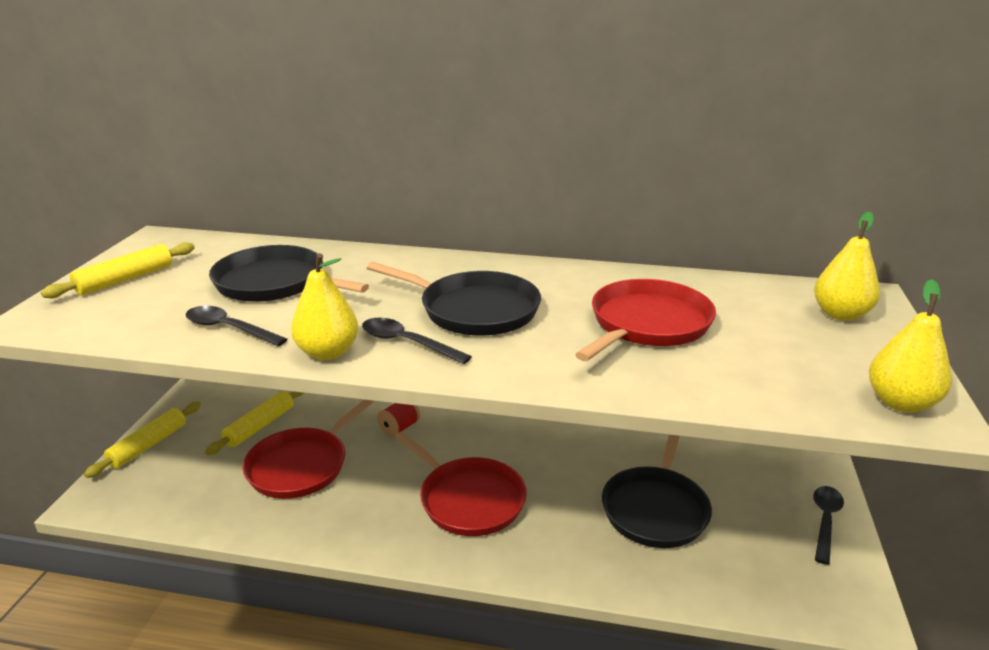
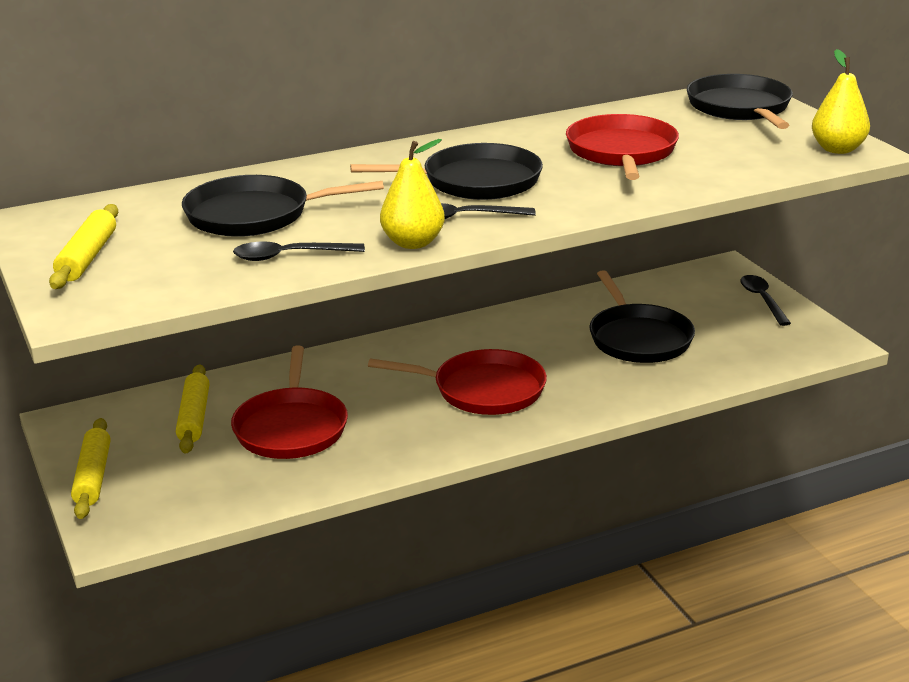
camera: 35 degrees left, 0 degrees up
(399, 428) = (344, 366): red spool -> none
(840, 314) = (740, 108): yellow pear -> black pan

